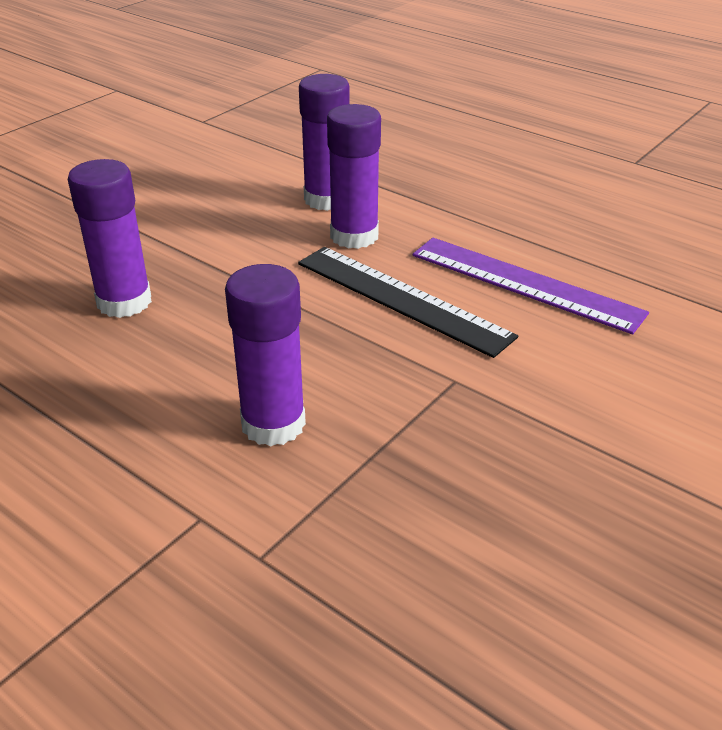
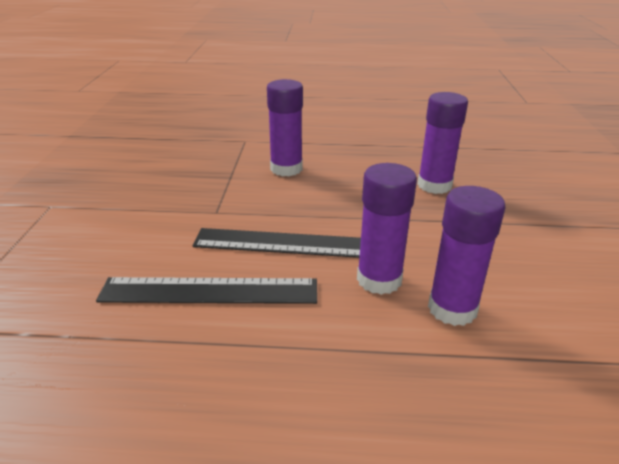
camera: 145 degrees right, 5 degrees down
(525, 283) = (209, 291): purple ruler -> black ruler

